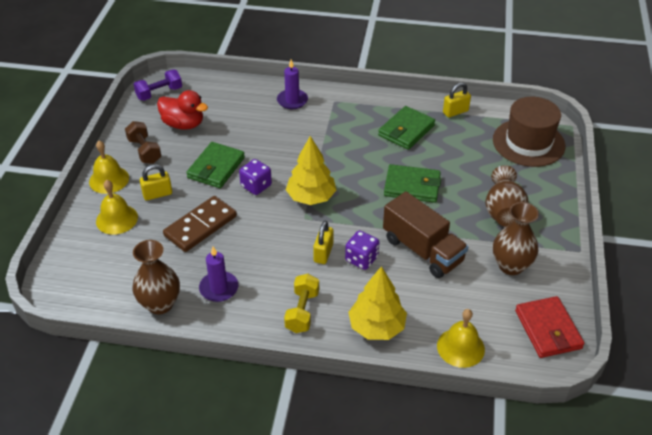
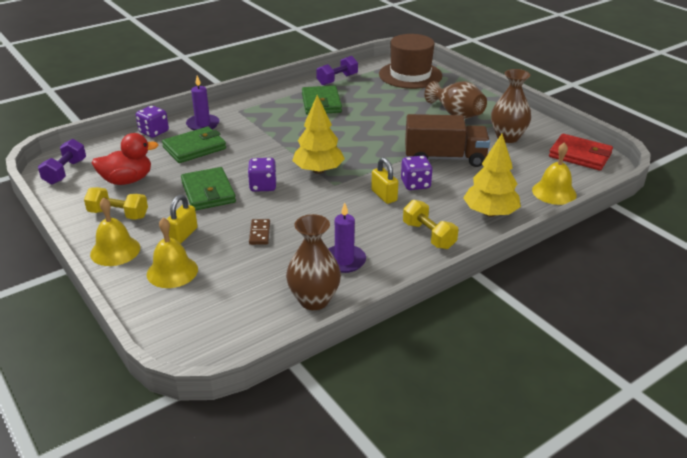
camera: 45 degrees left, 10 degrees down
(144, 151) = (118, 214): brown dumbbell -> yellow dumbbell
(200, 226) = (259, 233): brown domino -> brown domino, size x0.49
(252, 88) = (154, 132): none -> purple dice
(412, 186) = (378, 129): green wallet -> green wallet (194, 148)
(455, 112) = (337, 80): yellow padlock -> purple dumbbell

